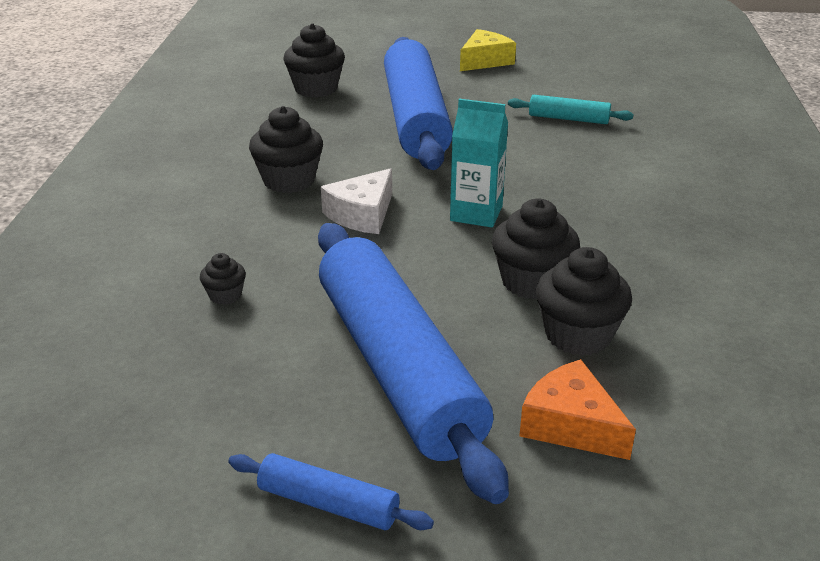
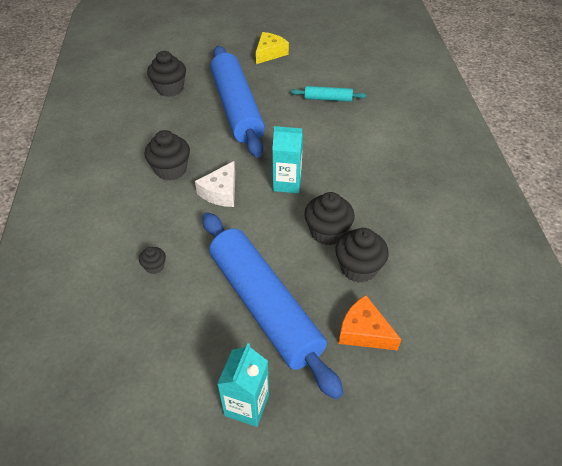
camera: 10 degrees left, 15 degrees up
(328, 503) = (246, 405): blue rolling pin -> turquoise carton

